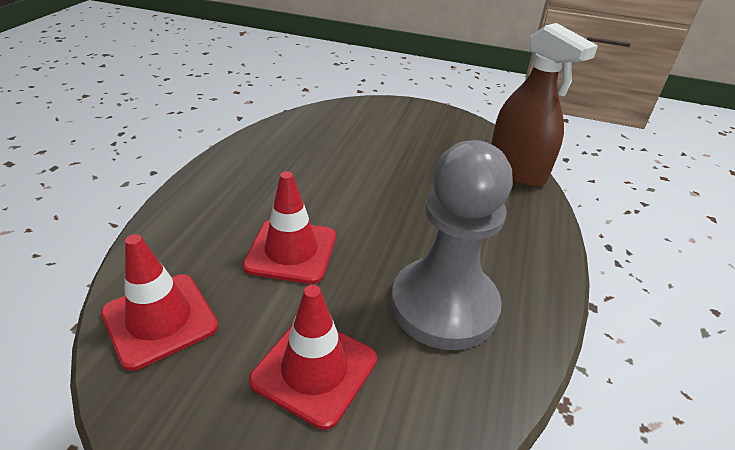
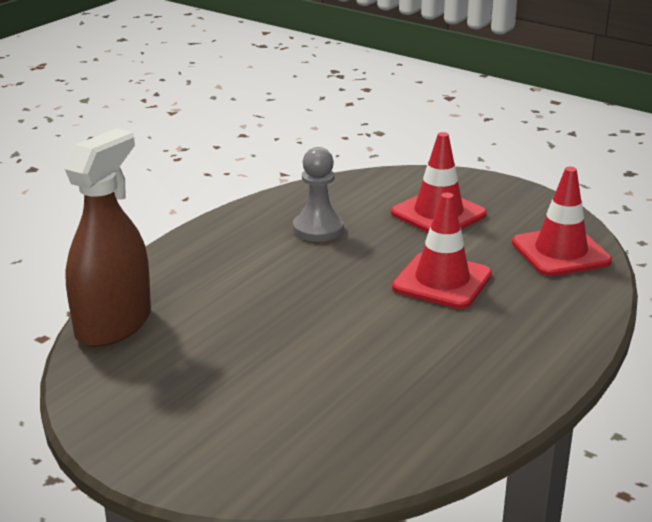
camera: 160 degrees left, 10 degrees down
(444, 305) = (318, 229): grey pawn -> grey pawn, size x0.55
(516, 170) = (113, 324): brown spray bottle -> brown spray bottle turned 45 degrees clockwise

